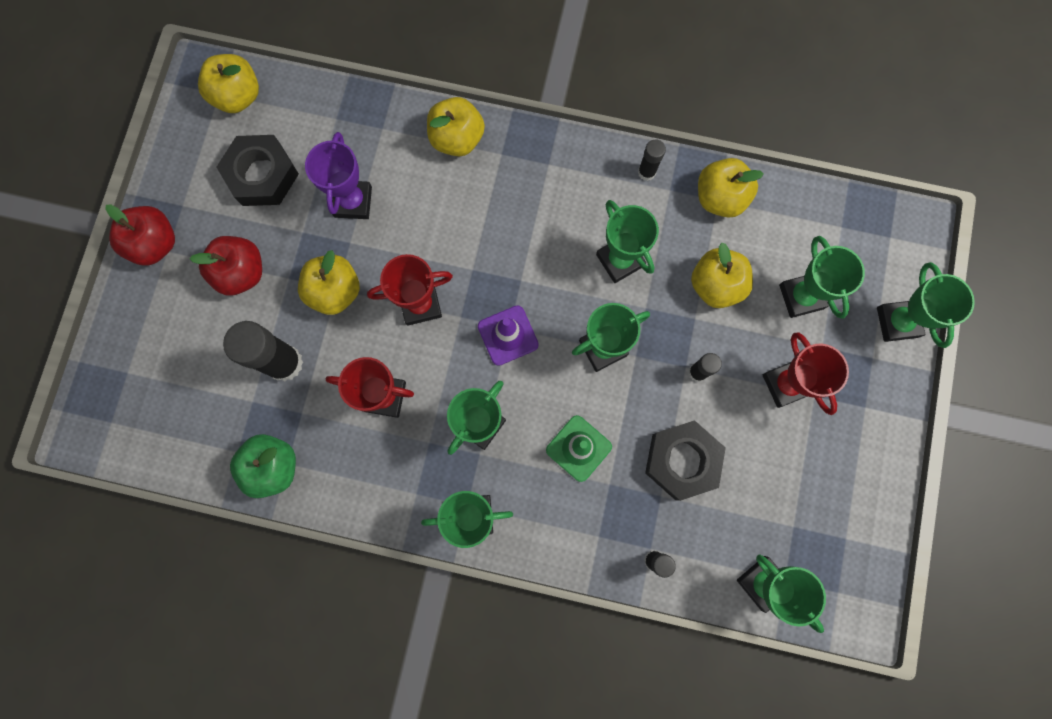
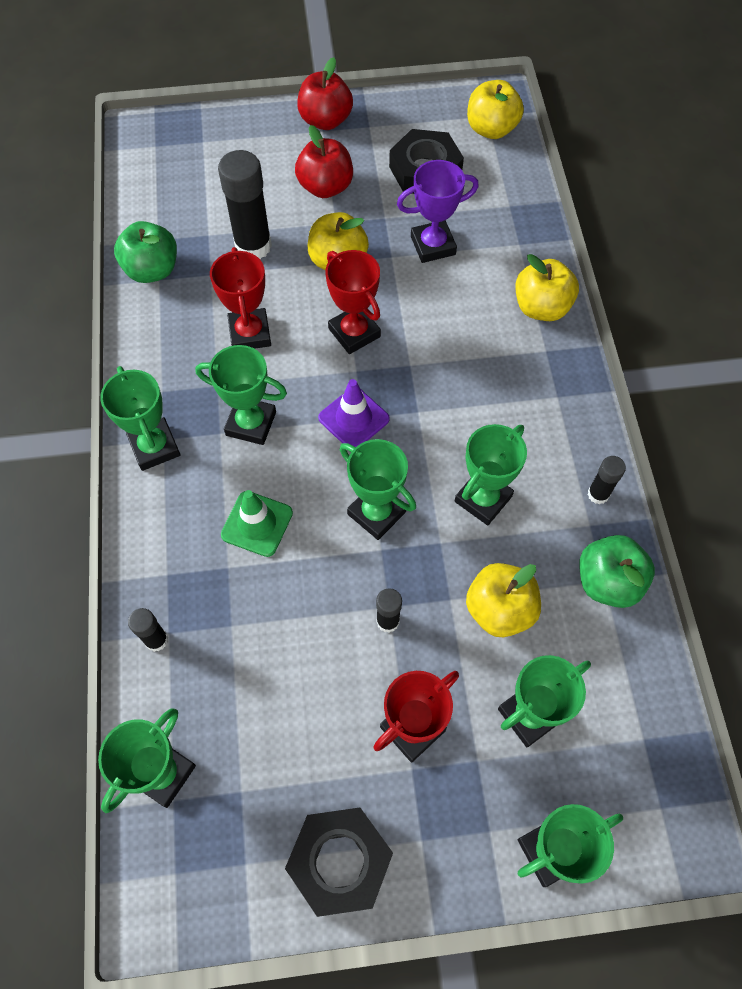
camera: 70 degrees right, 15 degrees down
(682, 461) = (278, 636): black nut -> black nut (340, 862)
(720, 198) = (607, 582): yellow apple -> green apple

